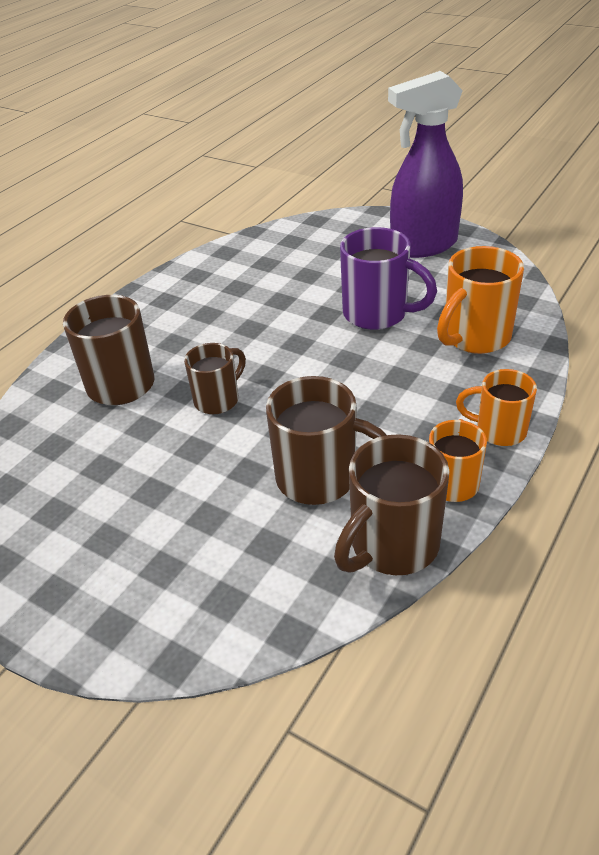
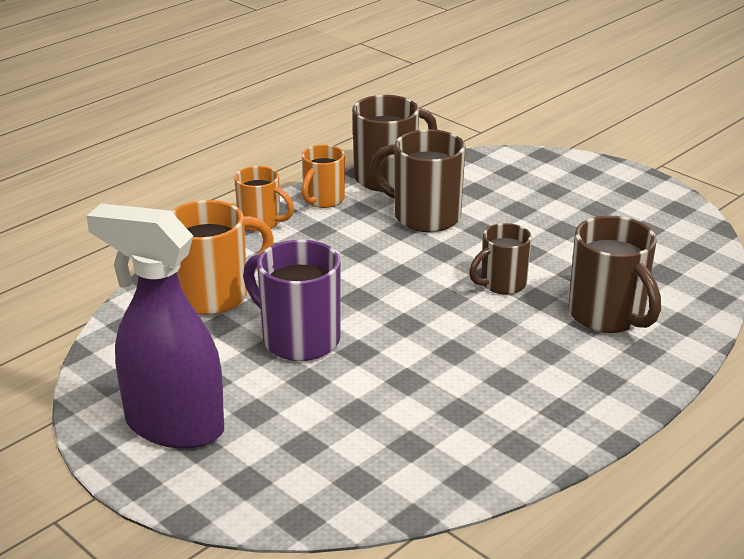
camera: 170 degrees left, 10 degrees down
(423, 246) = (173, 426): purple spray bottle -> purple spray bottle turned 150 degrees counterclockwise

